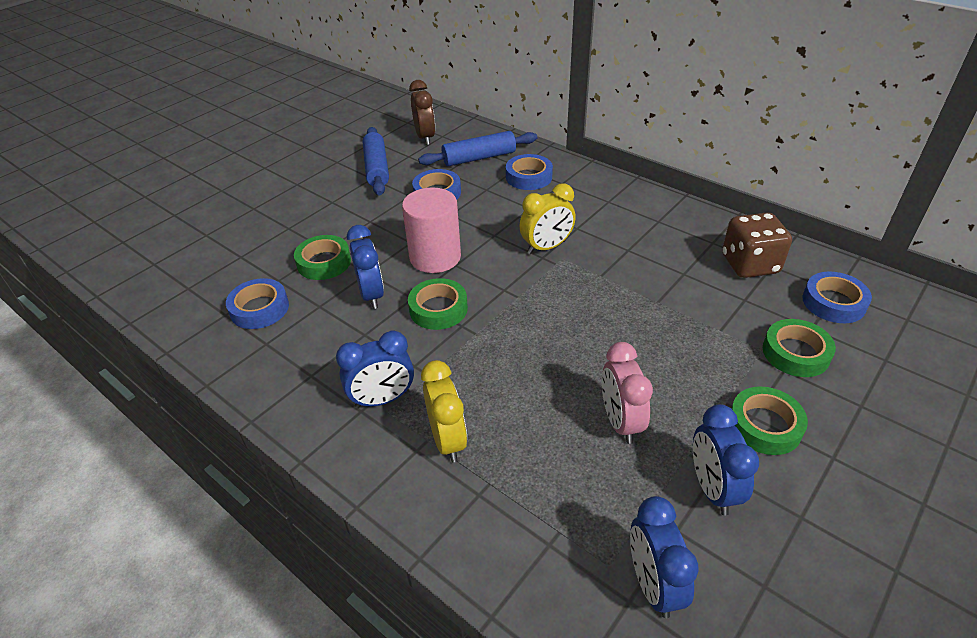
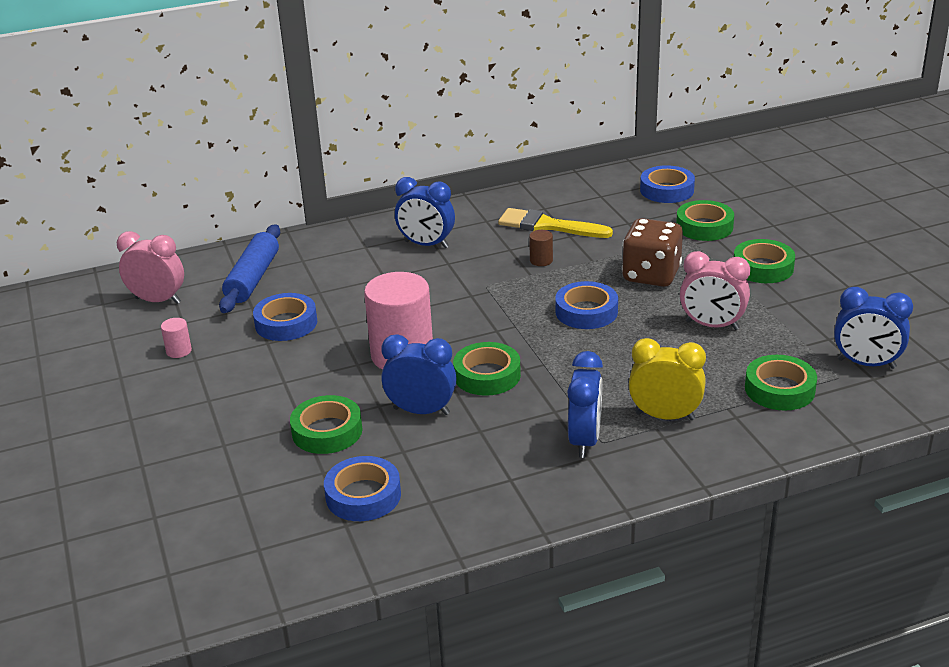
camera: 60 degrees left, 10 degrees down
(376, 168) = (179, 351): blue rolling pin -> pink cylinder
(425, 137) = (158, 300): brown clock -> pink clock
(529, 177) = (330, 261): blue tape -> blue tape (586, 312)
(546, 247) = (459, 288): yellow clock -> none
(547, 515) = (779, 389): none -> green tape
(627, 273) = (541, 260): none -> brown cylinder
(686, 255) = (547, 226): none -> yellow brush
(712, 488) = (803, 310): blue clock -> blue clock (426, 244)
(749, 264) = (590, 204): brown dice -> brown dice (651, 275)

